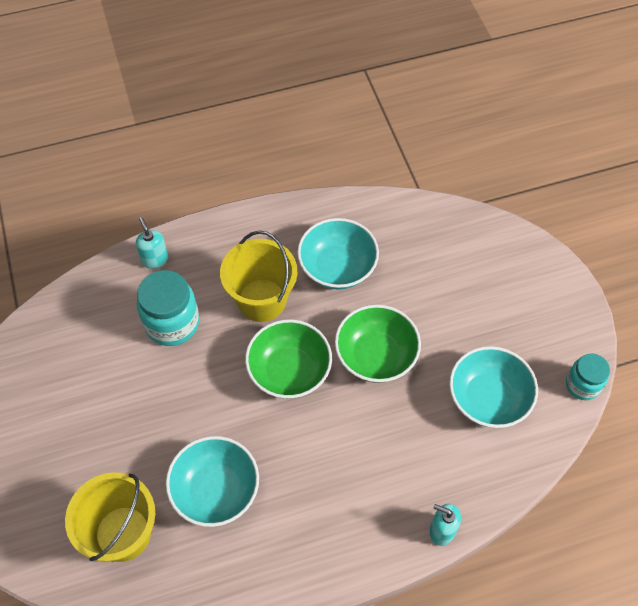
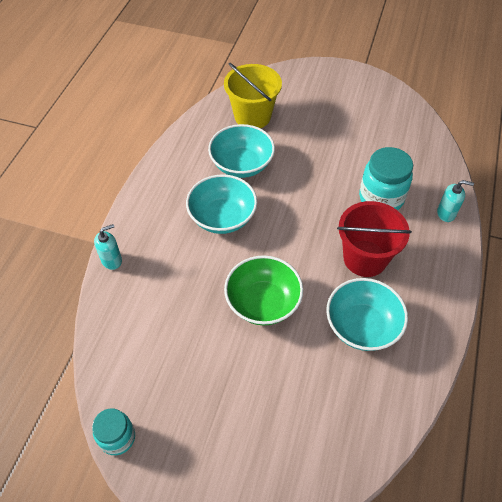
camera: 125 degrees right, 5 degrees down
(262, 300) = (365, 258): yellow bucket -> red bucket
(289, 371) = (292, 243): green bowl -> none
(488, 399) = (168, 355): turquoise bowl -> turquoise bowl (222, 217)

